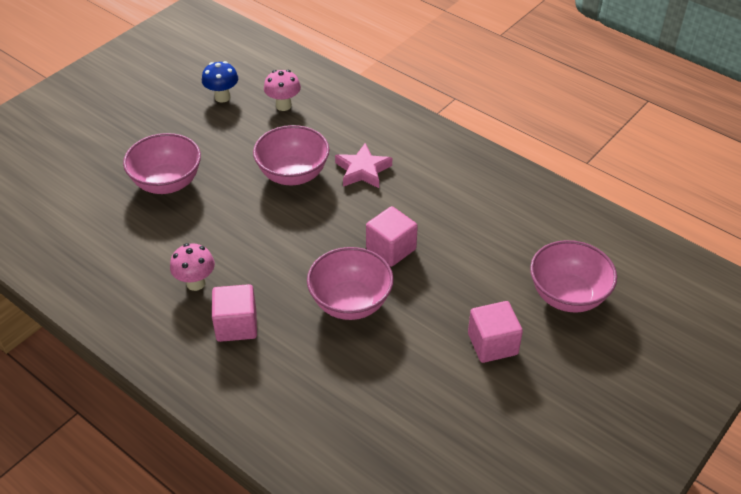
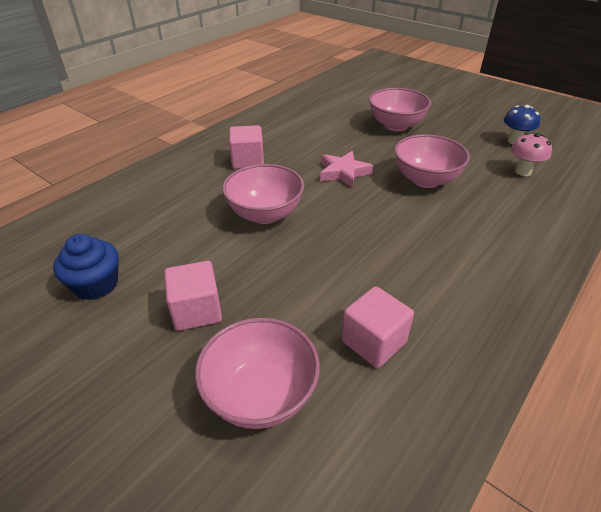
camera: 90 degrees right, 5 degrees down
(196, 283) = (291, 143): pink mushroom -> none
(362, 170) = (447, 220): pink star -> pink star (343, 172)
(391, 249) = (334, 239): pink cube -> pink cube (373, 342)
(467, 431) = (96, 284): none -> blue cupcake

